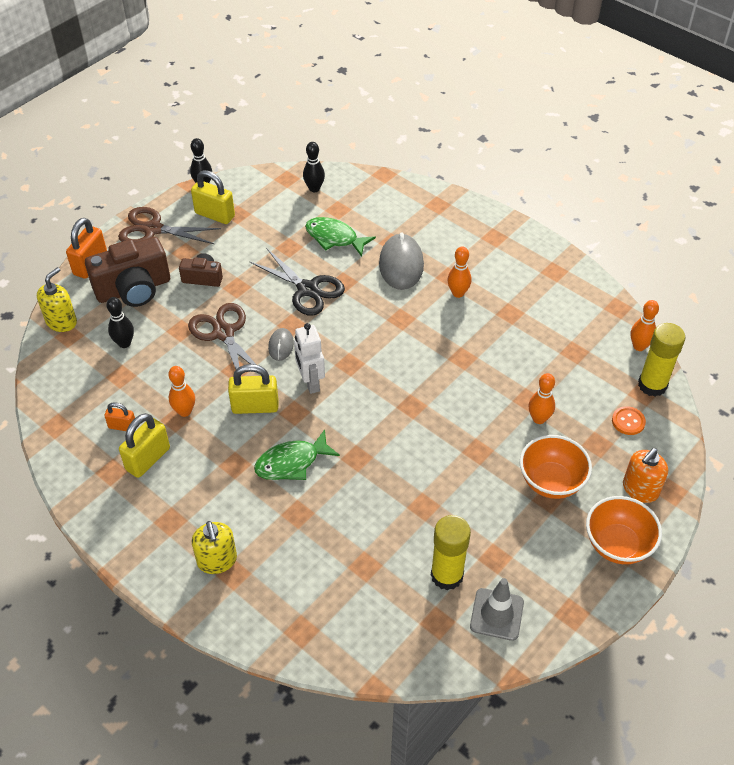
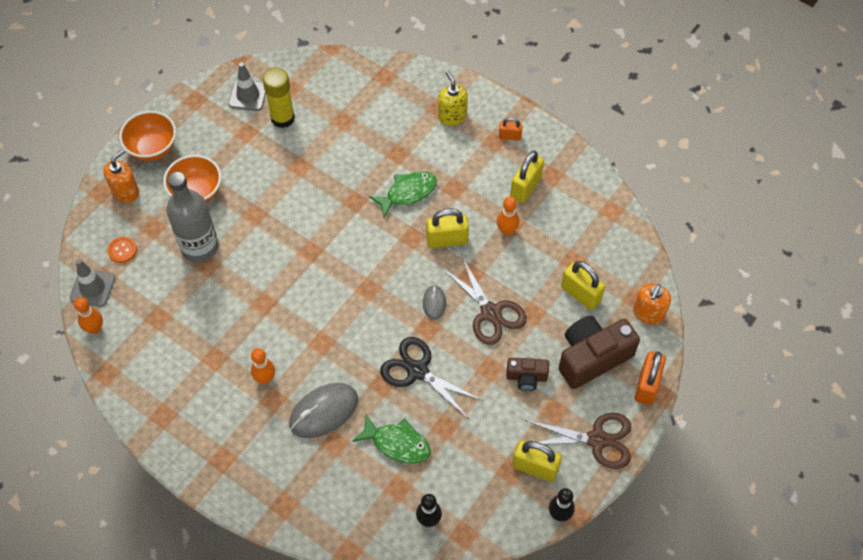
camera: 175 degrees right, 10 degrees up
(61, 322) = (648, 313): yellow soap dispenser -> orange soap dispenser
(122, 426) = (555, 213): orange padlock -> orange padlock (510, 136)
(124, 343) = (580, 294): black bowling pin -> yellow padlock
(310, 382) = (401, 267): white robot -> none
(401, 264) = (324, 411): grey mouse -> grey mouse turned 60 degrees clockwise
(539, 419) = (200, 247): orange bowling pin -> grey bottle
(652, 385) = (92, 288): yellow glue stick -> grey traffic cone

